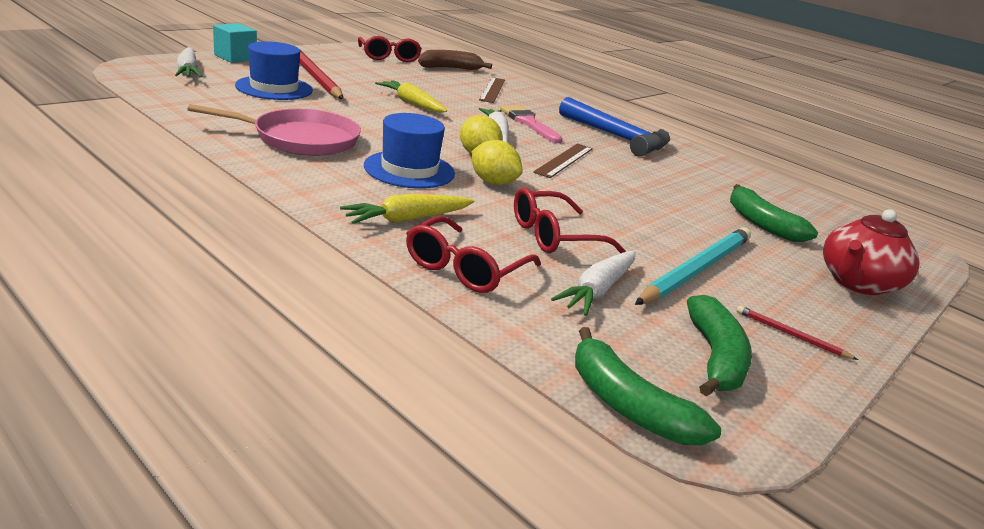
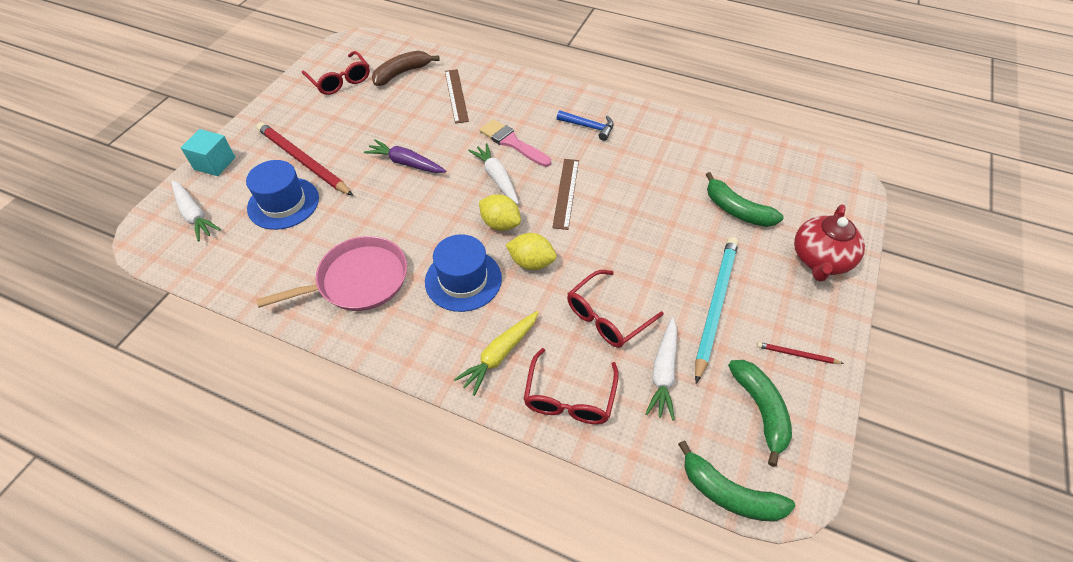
camera: 15 degrees left, 25 degrees up
(411, 103) = (406, 163): yellow carrot -> purple carrot
(617, 137) = (589, 127): blue hammer -> blue hammer, size x0.54

